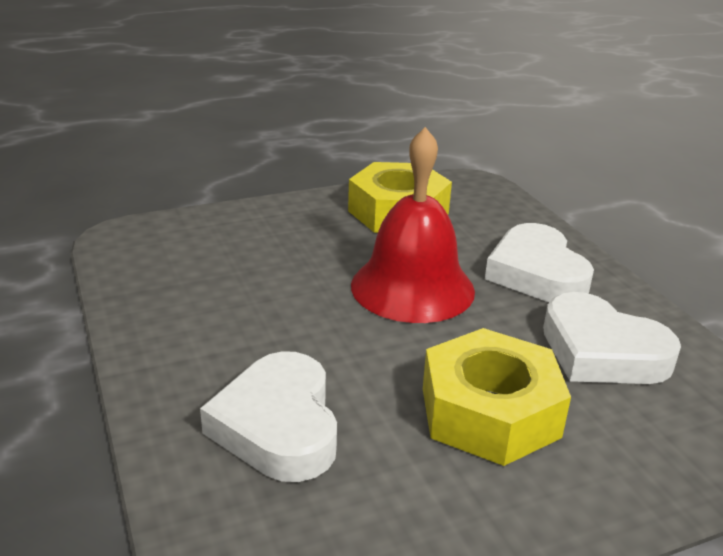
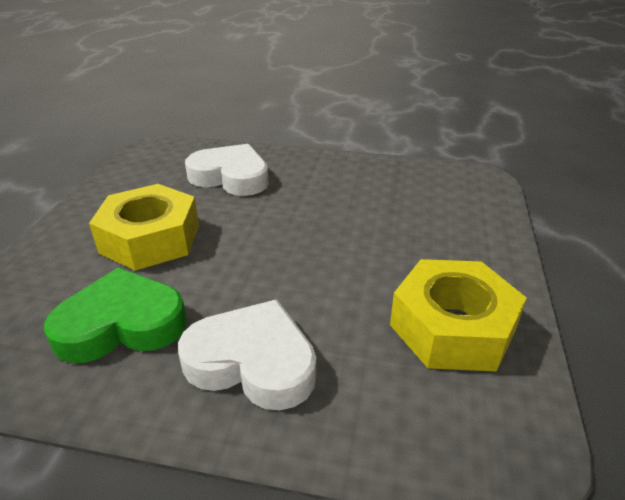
camera: 125 degrees right, 5 degrees up
(412, 287) = (304, 271): red bell -> none
(601, 351) = (121, 324): white heart -> green heart

